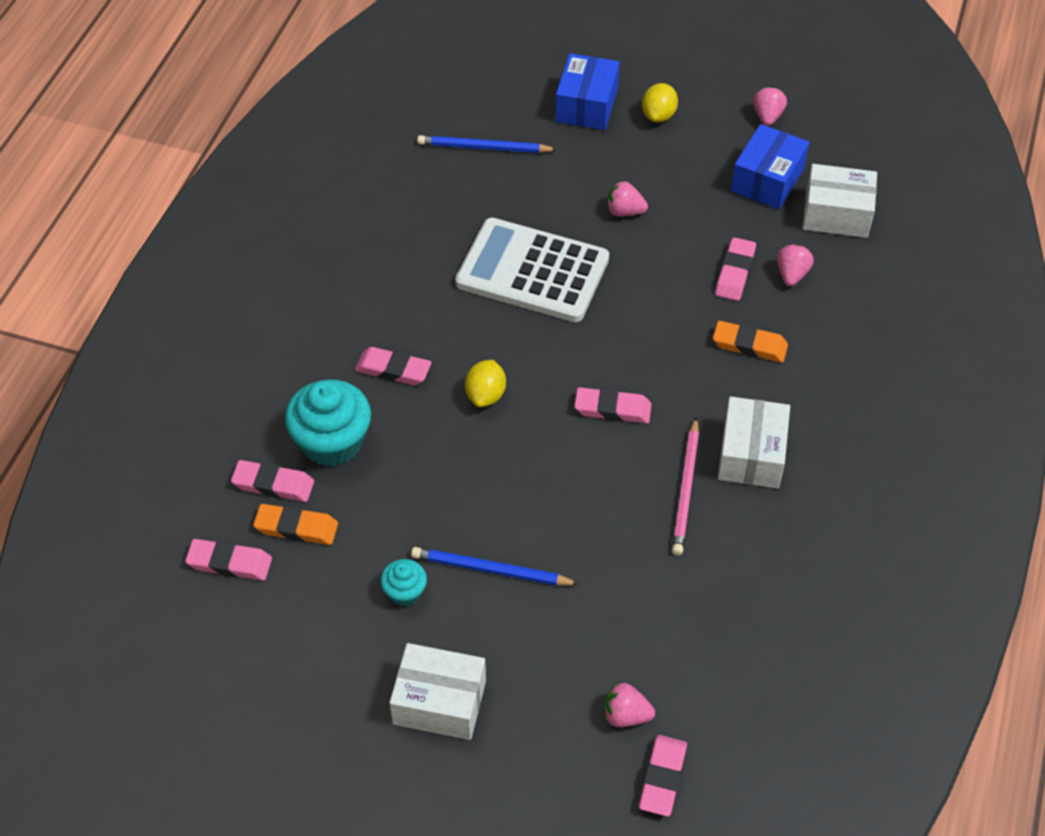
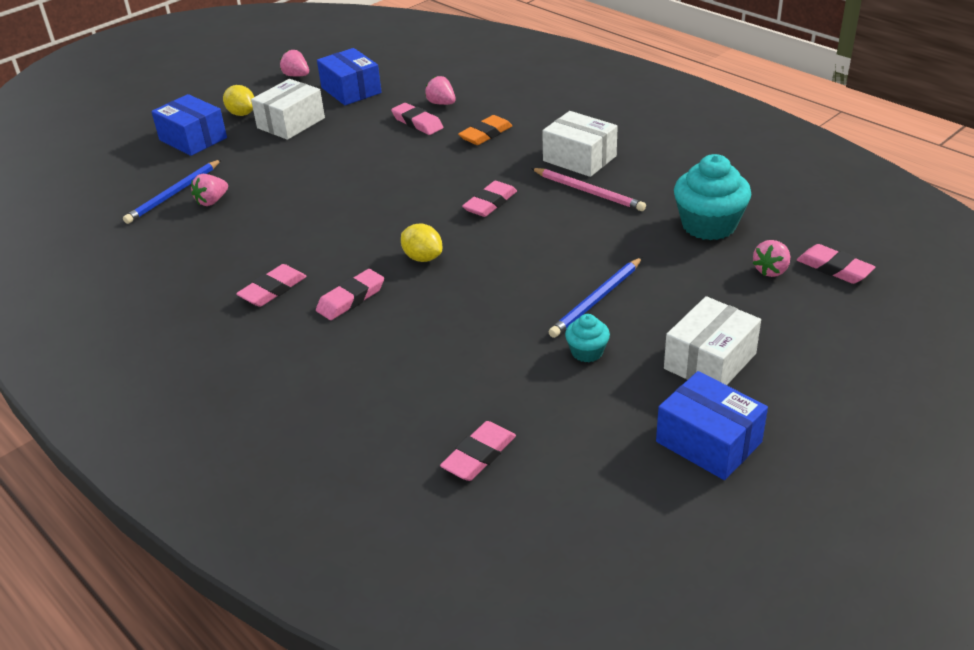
camera: 60 degrees left, 15 degrees down
(273, 484) = (412, 403): pink eraser -> pink eraser (273, 290)
(296, 528) = (472, 400): orange eraser -> none
(321, 736) = (708, 442): none -> blue box
(332, 442) = (396, 354): turquoise cupcake -> turquoise cupcake (708, 225)
(532, 271) = (324, 204): white calculator -> none
(624, 211) = (313, 150): pink strawberry -> pink strawberry (212, 201)
(836, 214) = (408, 75): white box -> white box (291, 123)

